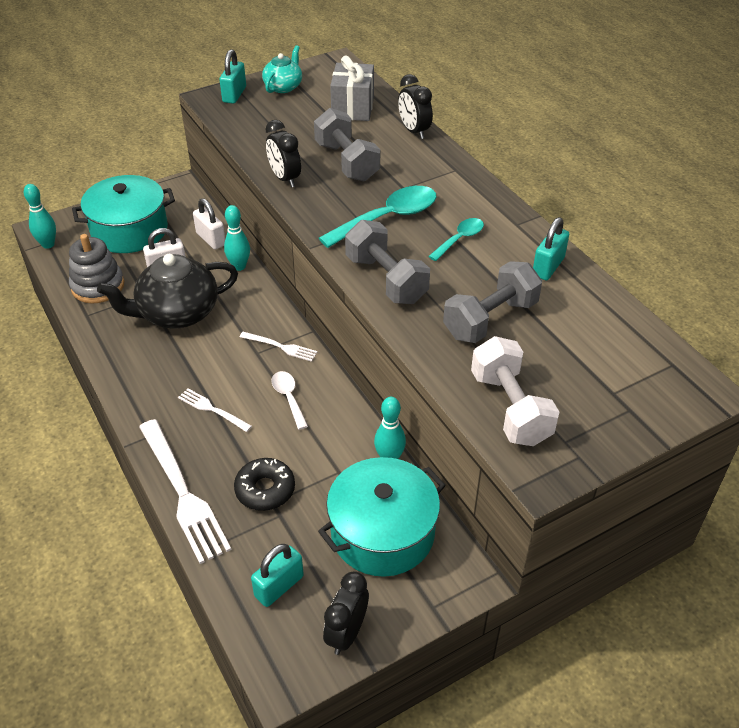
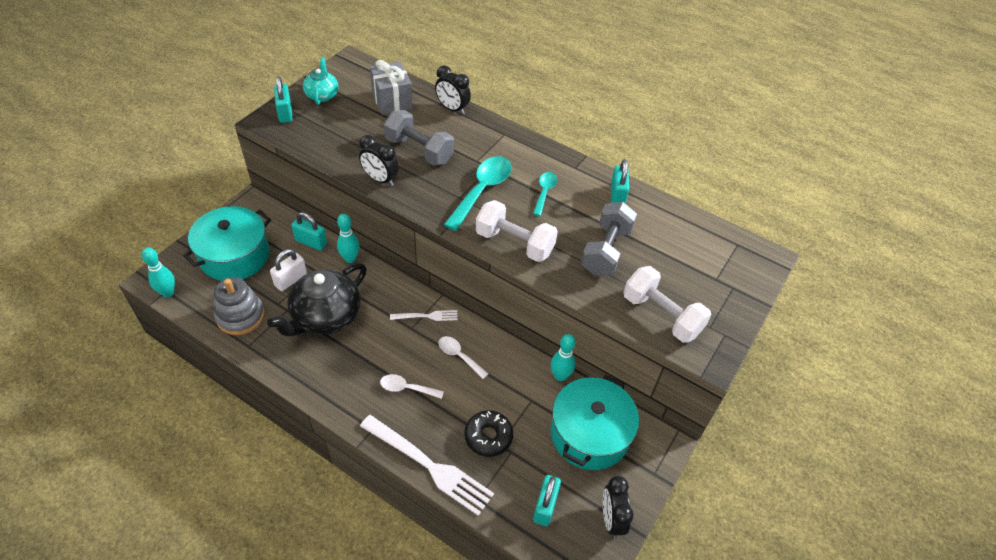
camera: 30 degrees left, 5 degrees up
(211, 239) = (311, 242): white padlock -> turquoise padlock
(212, 409) = (407, 388): white fork -> white spoon
(386, 279) = (514, 243): grey dumbbell -> white dumbbell

